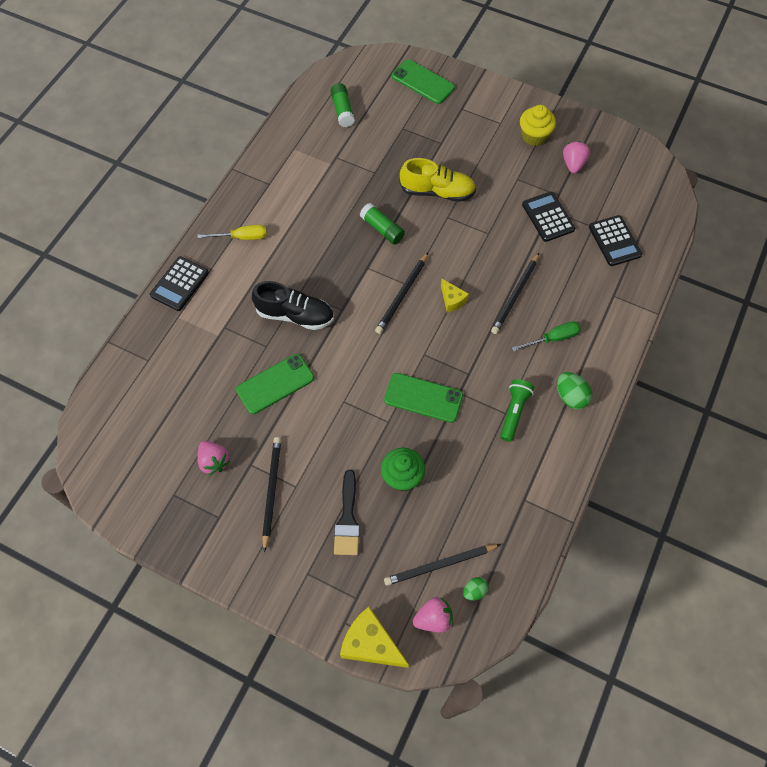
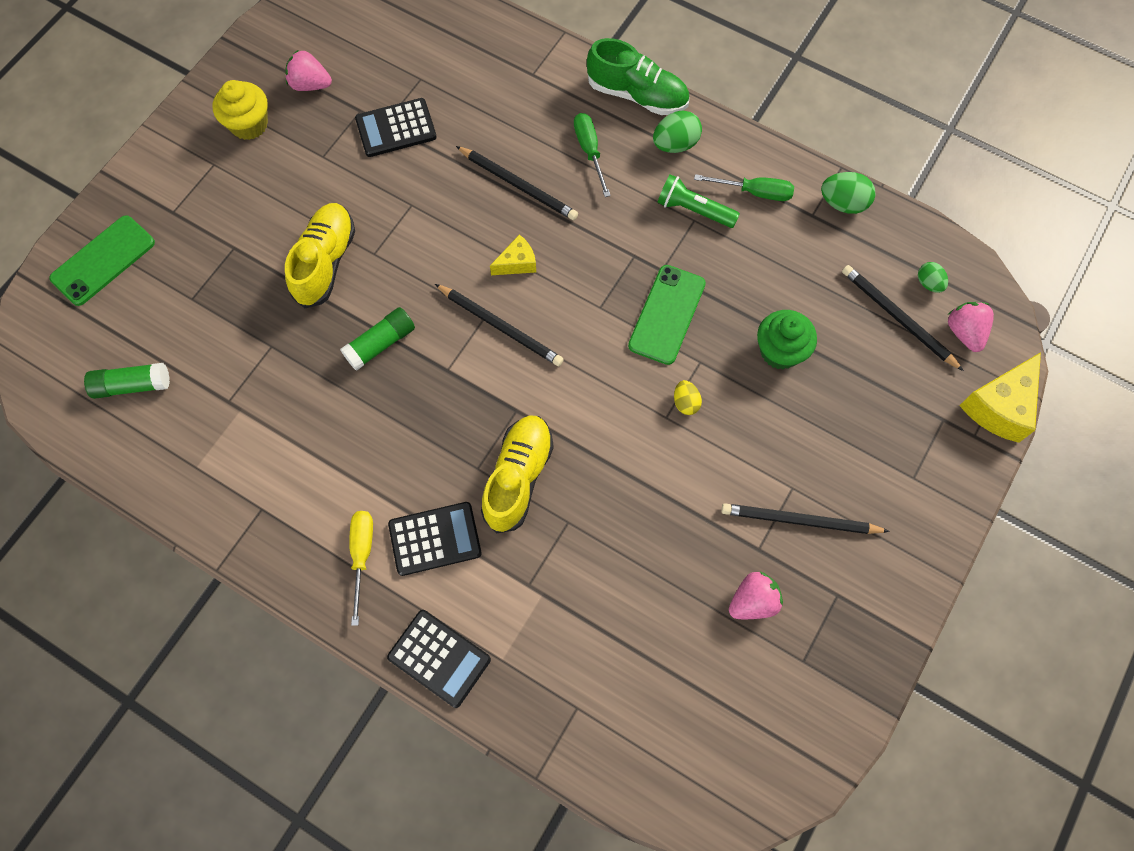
camera: 85 degrees left, 5 degrees up
(275, 384) = (632, 510): green phone -> none
(295, 315) = (518, 478): black shoe -> yellow shoe
(347, 519) = (838, 423): black brush -> none
(355, 413) = (685, 402): none -> yellow egg
(440, 565) = (898, 318): black pencil -> black pencil turned 150 degrees clockwise
(537, 455) = (754, 192): none -> green screwdriver
(539, 523) = (843, 203): none -> green egg
(610, 367) = (637, 95): none -> green shoe
(614, 241) = (448, 58): black calculator -> black calculator (435, 539)

